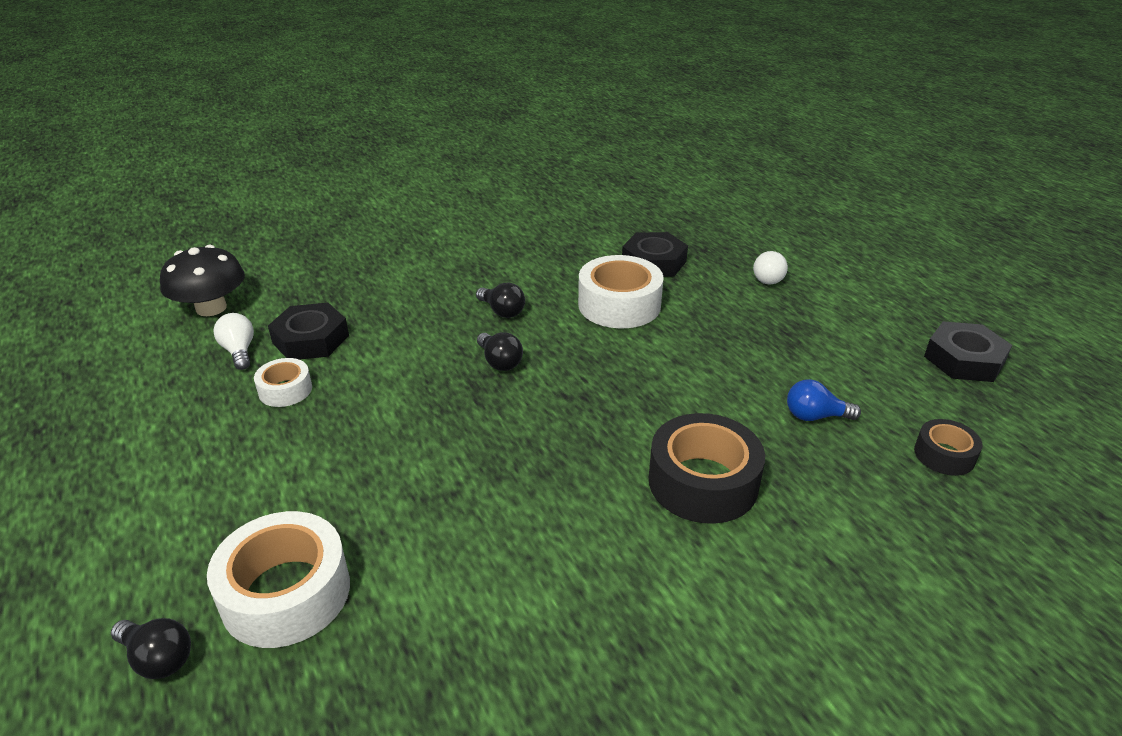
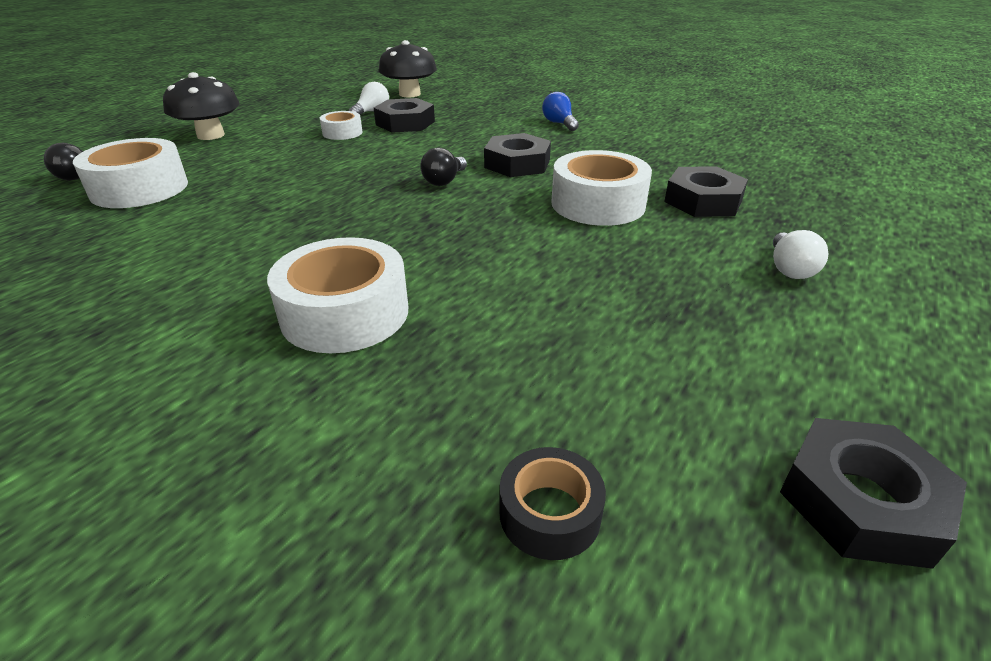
camera: 60 degrees right, 0 degrees up
(147, 502) = (211, 135): none -> black mushroom
(502, 311) = (517, 164): black light bulb -> black nut
(703, 482) = (345, 313): black tape -> white tape
(767, 277) = (789, 269): white light bulb -> white light bulb turned 60 degrees counterclockwise
(815, 416) = (528, 364): blue light bulb -> blue light bulb (559, 123)

